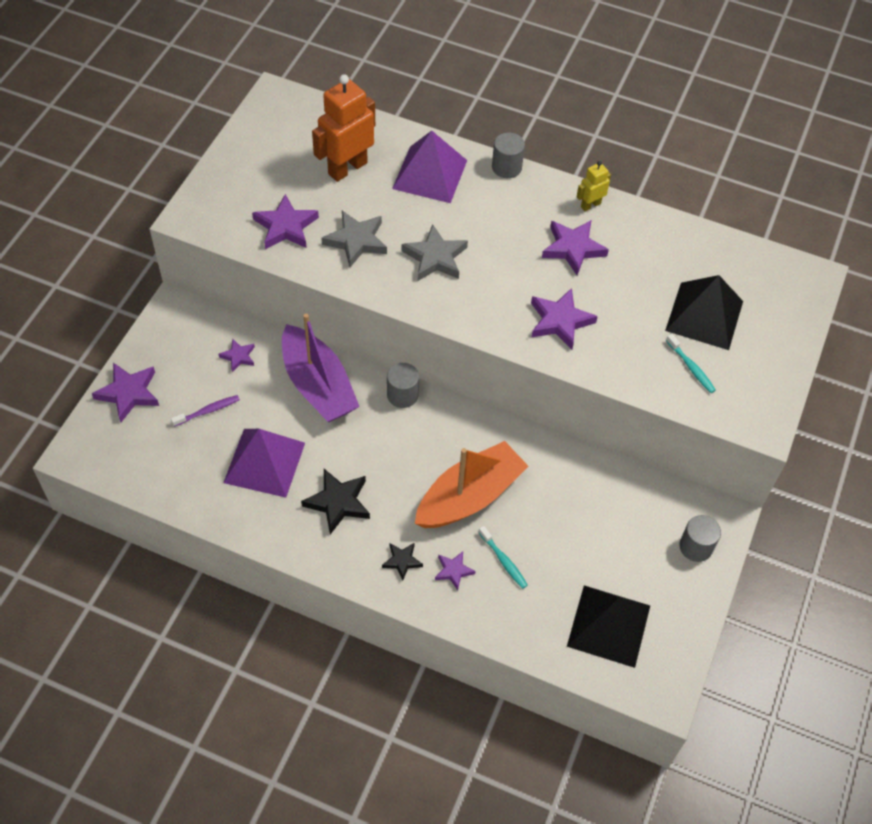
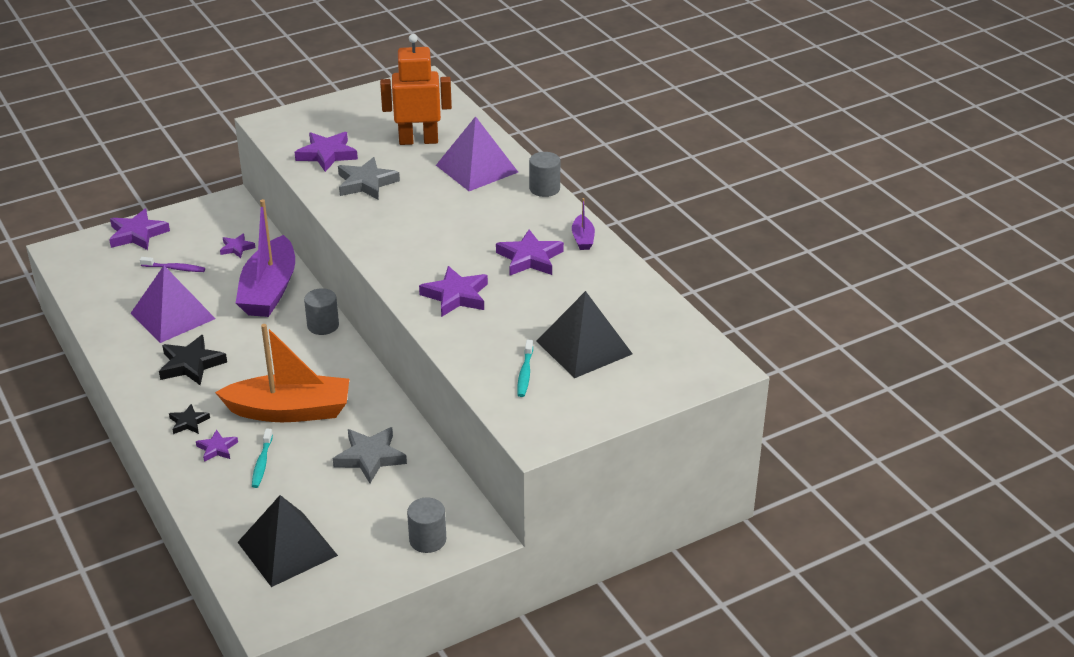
camera: 40 degrees right, 20 degrees down
(435, 257) = (412, 217): grey star -> grey star (370, 457)
(590, 205) = (583, 239): yellow robot -> purple boat

